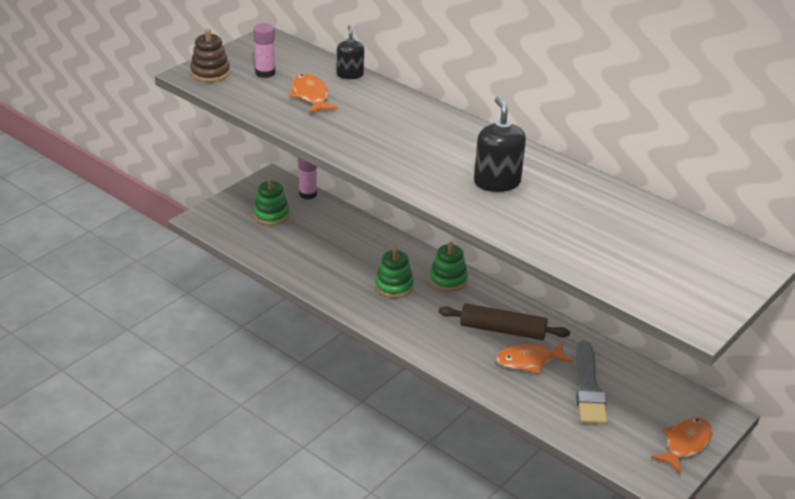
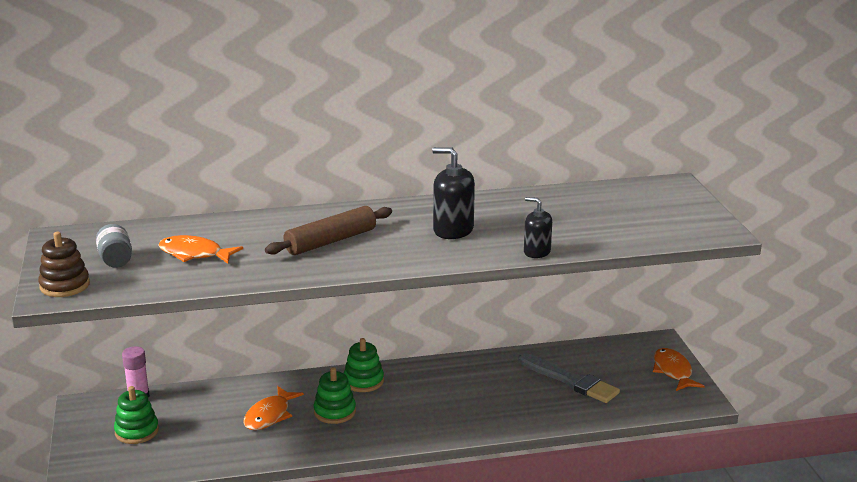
camera: 50 degrees left, 10 degrees down
(265, 73) = (116, 260): pink glue stick -> grey jar
(350, 74) = (191, 224): black soap dispenser -> black soap dispenser (537, 252)
(502, 330) = (459, 386): brown rolling pin -> brown rolling pin (331, 241)
(529, 361) = (510, 392): orange fish -> orange fish (269, 415)

